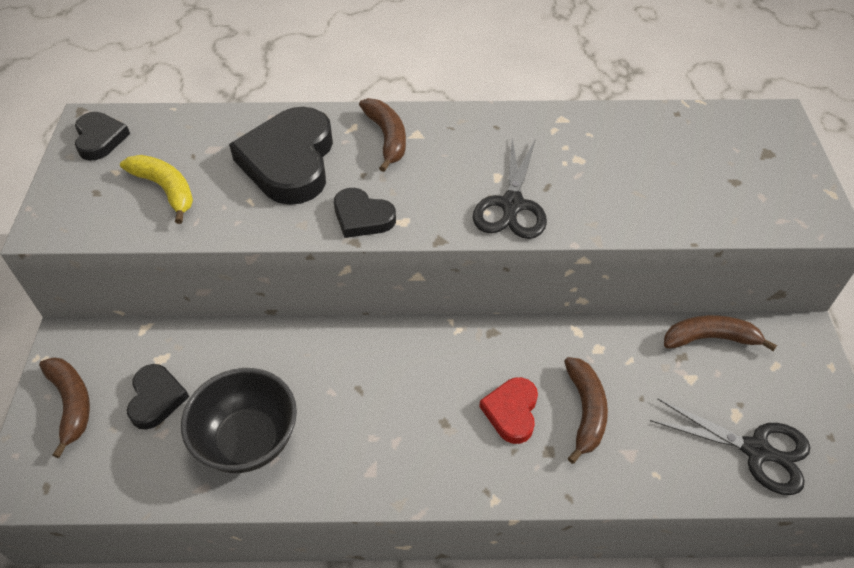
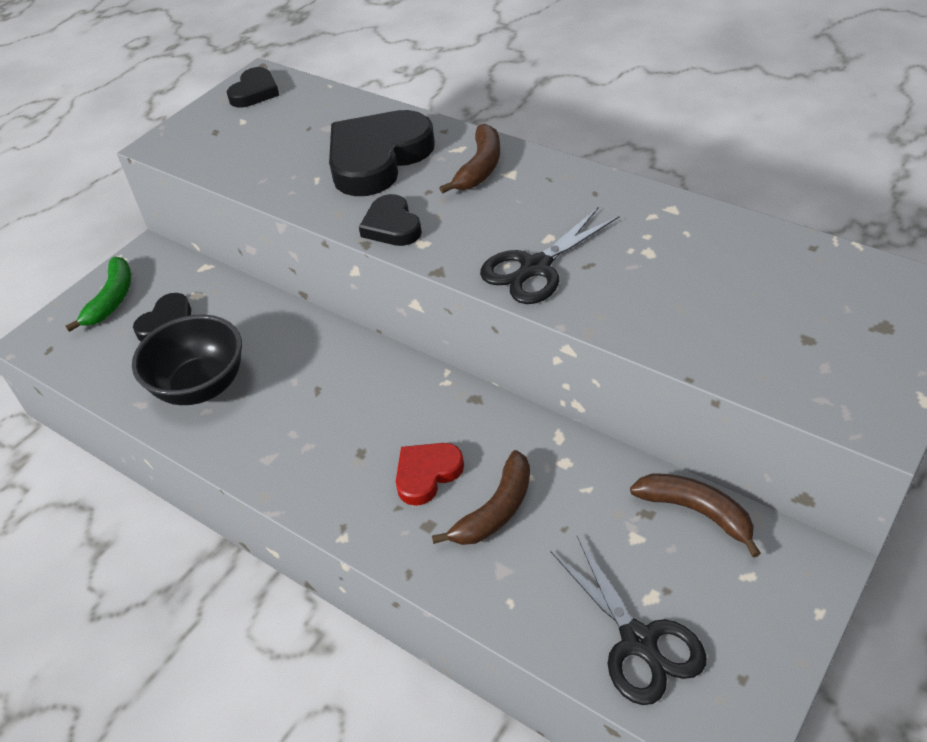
camera: 40 degrees right, 5 degrees down
(71, 404) = (112, 299): brown banana -> green banana
(166, 189) = (264, 147): yellow banana -> none

